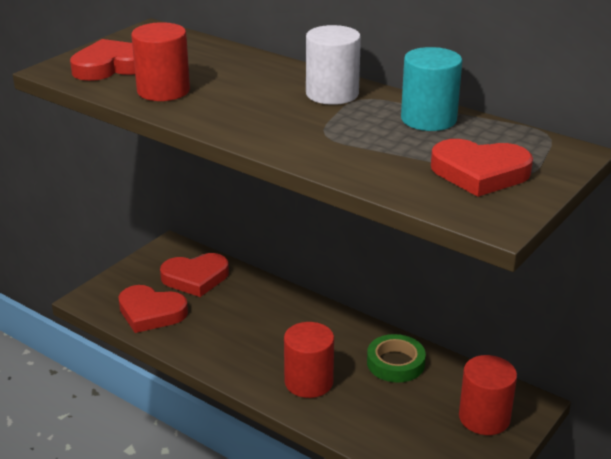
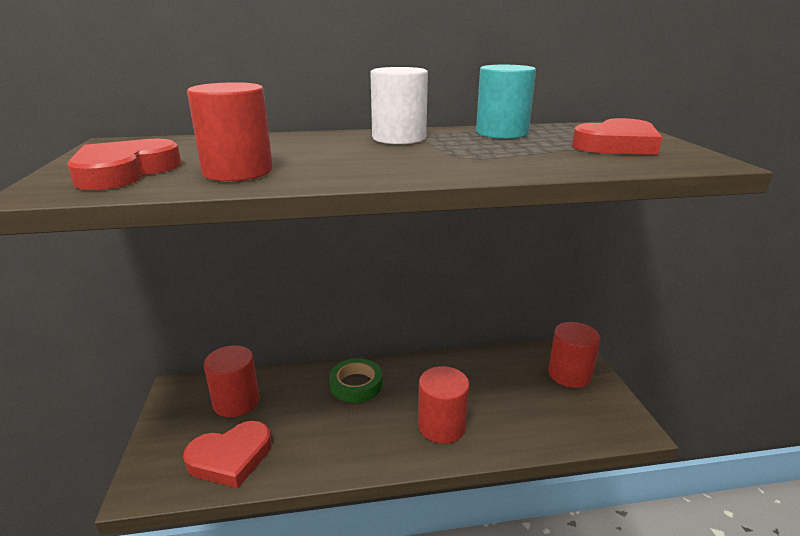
camera: 45 degrees left, 5 degrees down
(195, 278) = (236, 401): red heart -> red cylinder
(395, 363) = (472, 373): green tape -> green tape (356, 384)

